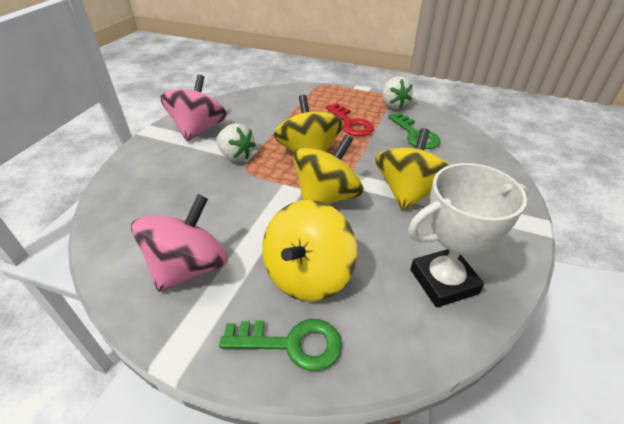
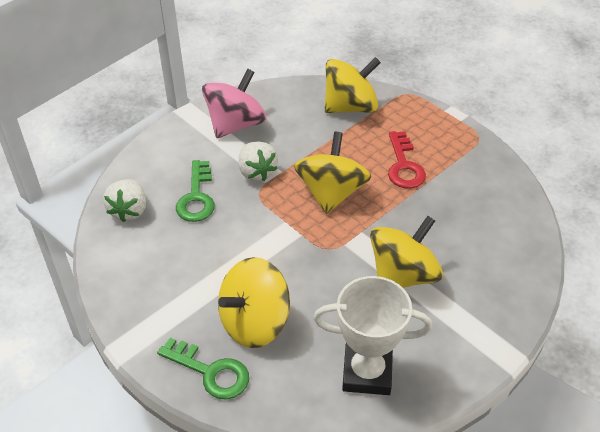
camera: 25 degrees right, 5 degrees up
(189, 267) = (163, 279): pink spinning top -> none
(326, 197) = (318, 251): yellow spinning top -> yellow spinning top (350, 107)
(393, 105) = (474, 152): white strawberry -> white strawberry (129, 210)
(415, 135) = (467, 205): green key -> green key (196, 197)

